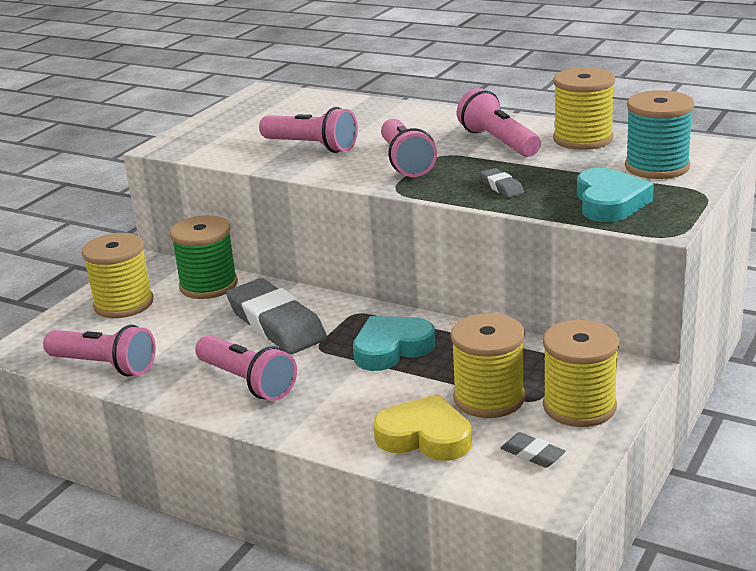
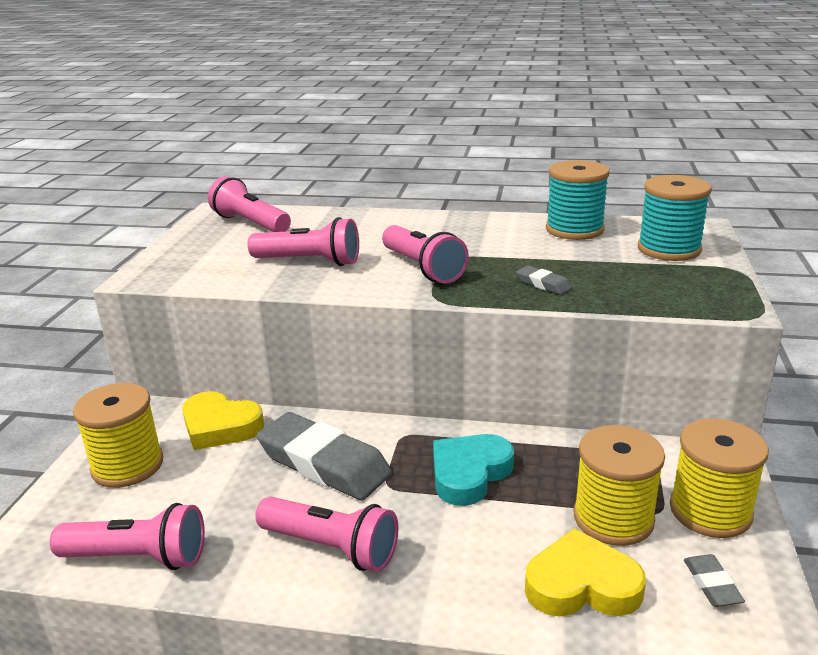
camera: 20 degrees left, 0 degrees up
(208, 285) = (220, 426): green spool -> yellow heart
(498, 142) = (498, 240): pink flashlight -> pink flashlight (250, 223)
(532, 454) = (712, 584): grey eraser -> grey eraser turned 60 degrees clockwise
(583, 139) = (574, 229): yellow spool -> turquoise spool
(609, 202) = (663, 289): turquoise heart -> none

